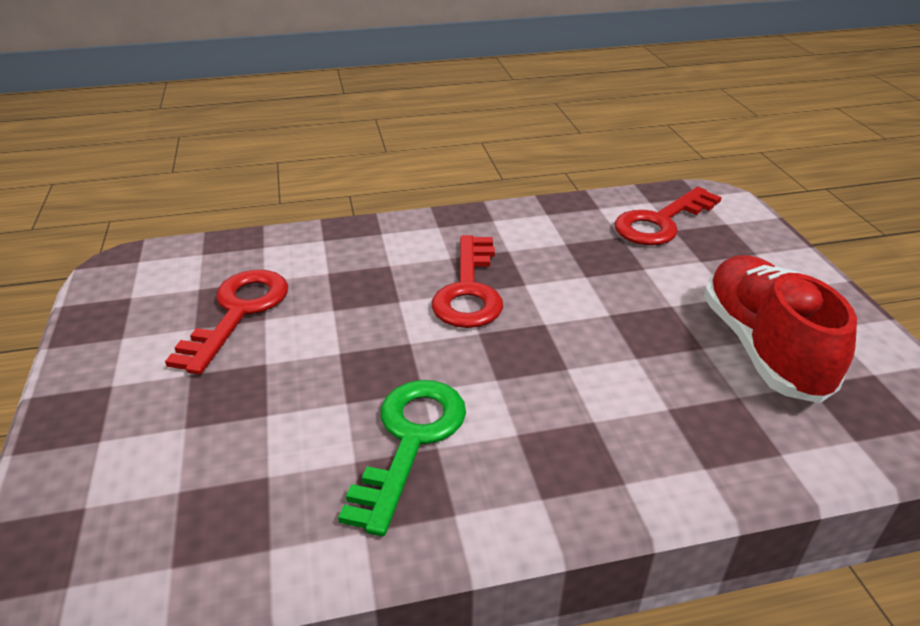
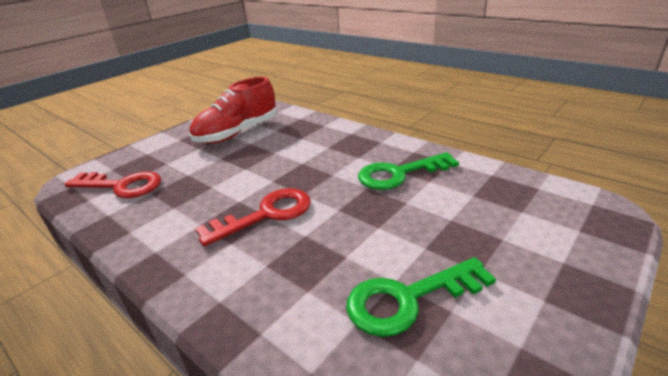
camera: 125 degrees left, 5 degrees down
(238, 313) = (408, 299): red key -> green key

